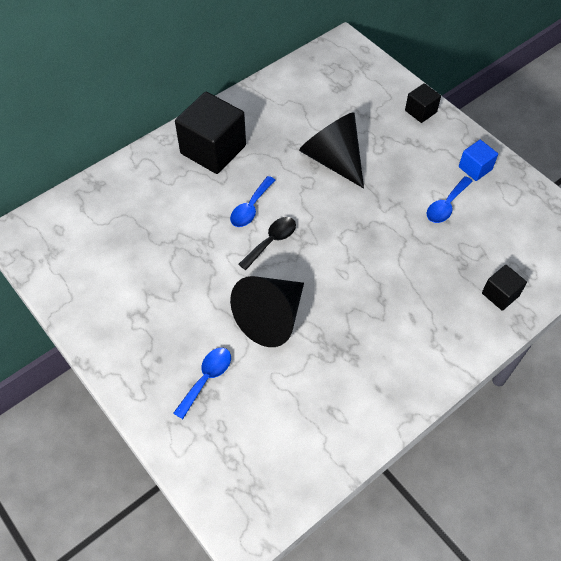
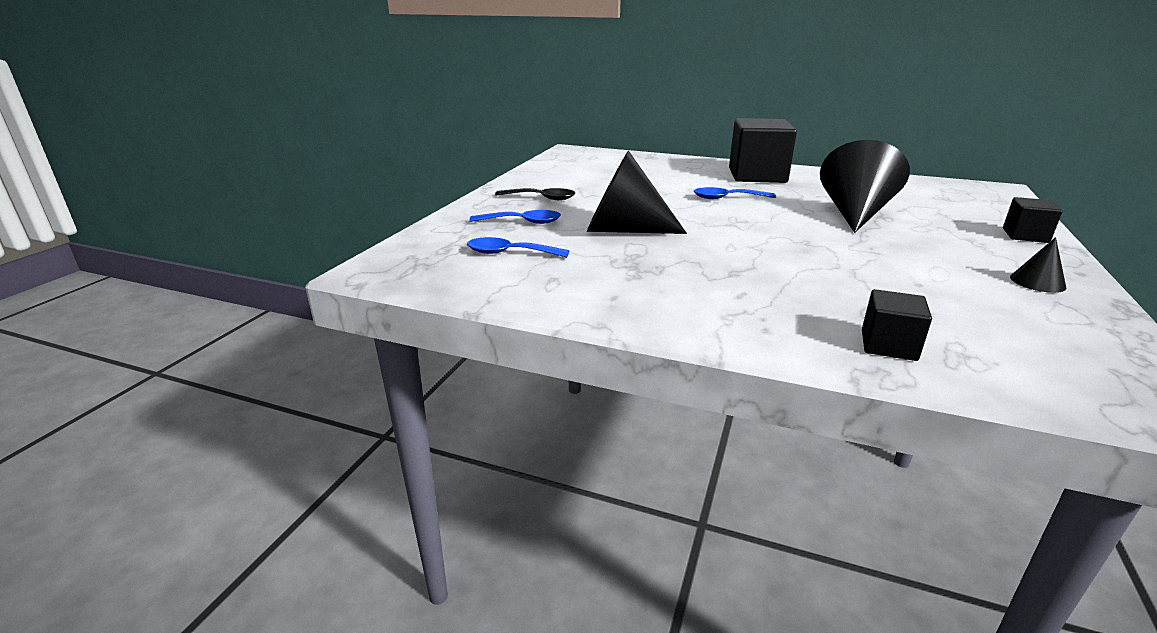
camera: 60 degrees right, 30 degrees down
(271, 241) = (707, 212): black spoon -> black spoon (541, 198)
(446, 205) = (938, 277): blue spoon -> blue spoon (510, 253)
(475, 168) = (1037, 282): blue cube -> black cone

